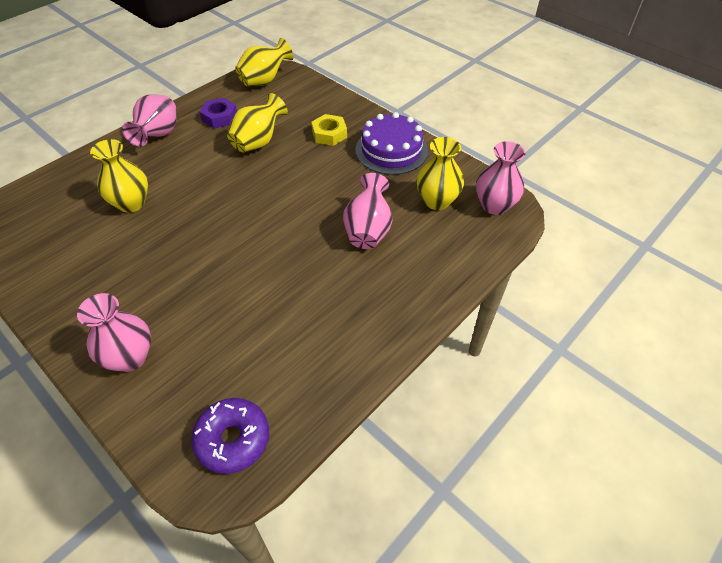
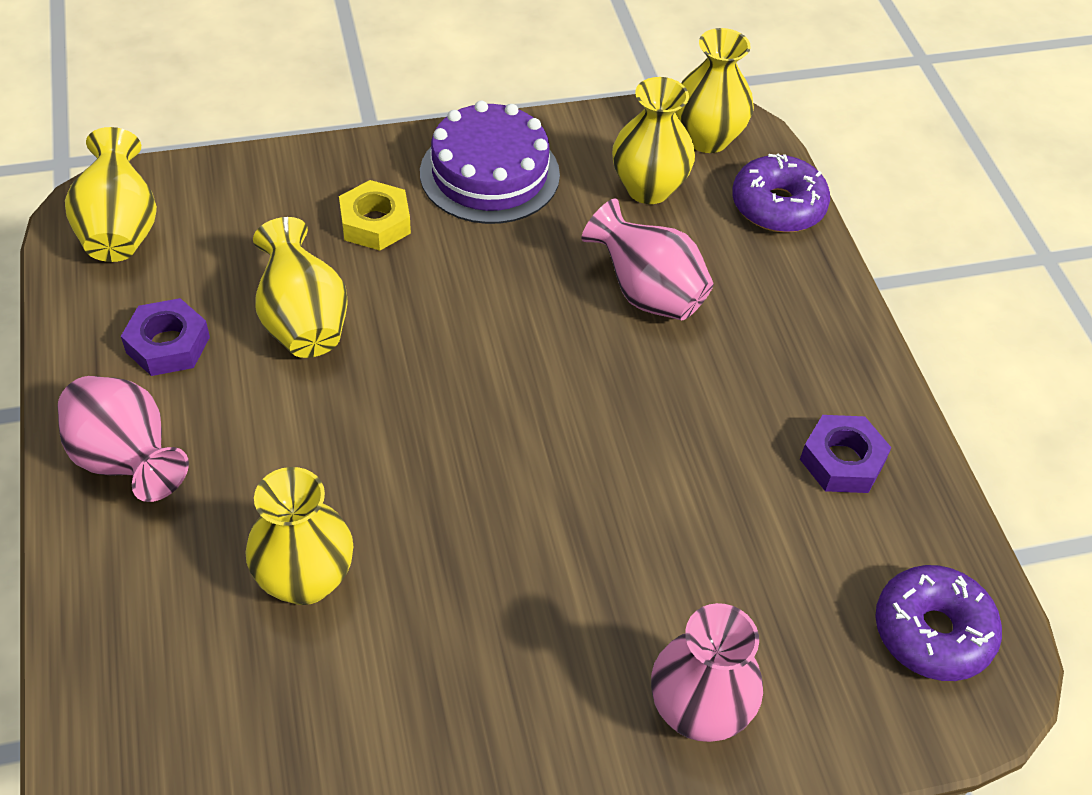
camera: 60 degrees left, 0 degrees up
(322, 351) = (842, 461): none -> purple nut
(476, 251) = (778, 206): none -> purple donut
(494, 205) = (707, 138): pink vase -> yellow vase

